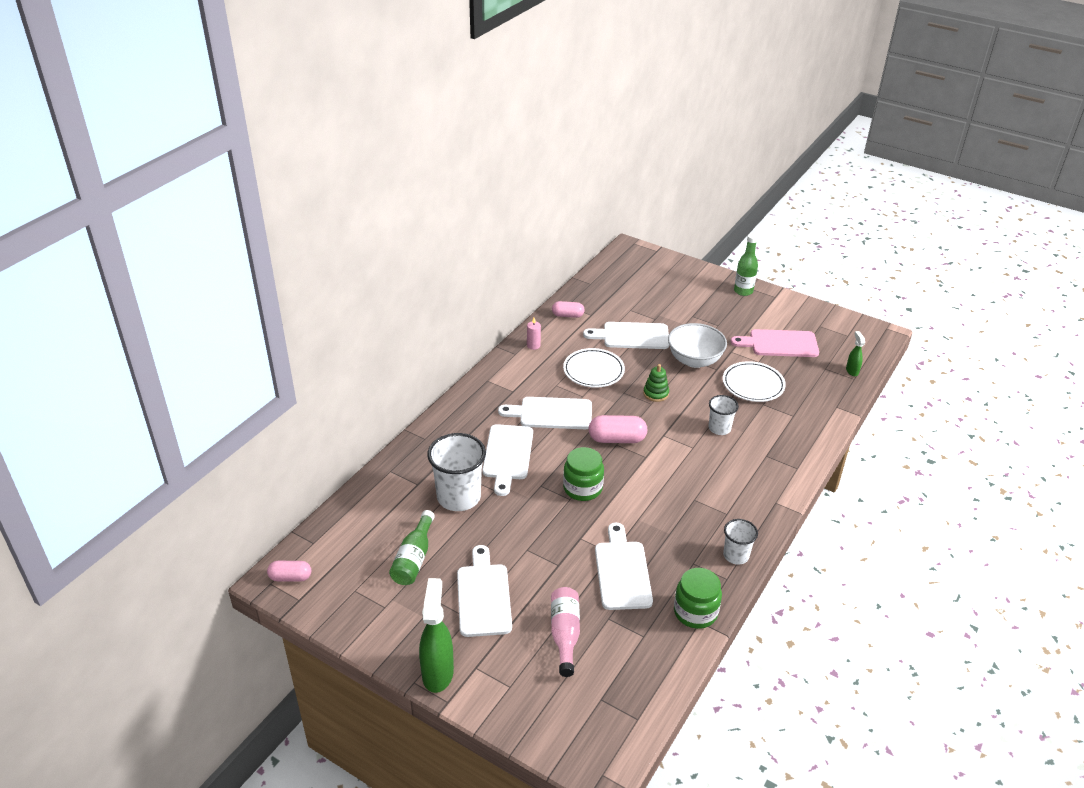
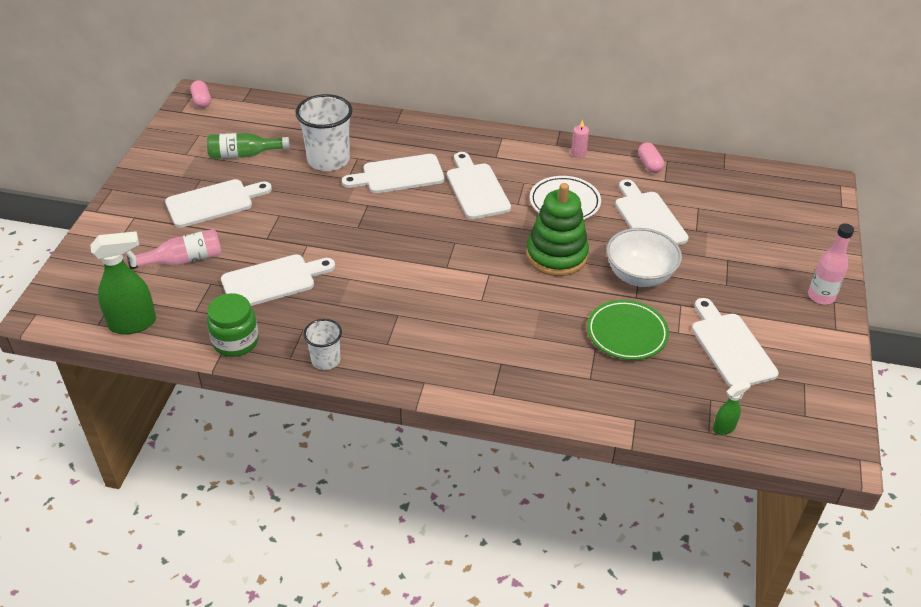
camera: 70 degrees right, 5 degrees up
(438, 673) = (123, 198): green spray bottle -> green spray bottle (133, 324)
(582, 488) = (376, 232): green jar -> none
(617, 439) = (462, 241): pink capsule -> none
(655, 393) = (556, 255): green stacking toy -> green stacking toy, size x2.02
(719, 428) = (526, 316): white cup -> none
(743, 291) = (821, 296): green bottle -> pink bottle
(753, 385) = (627, 333): white plate -> green plate
(779, 344) = (730, 347): pink cutting board -> white cutting board

